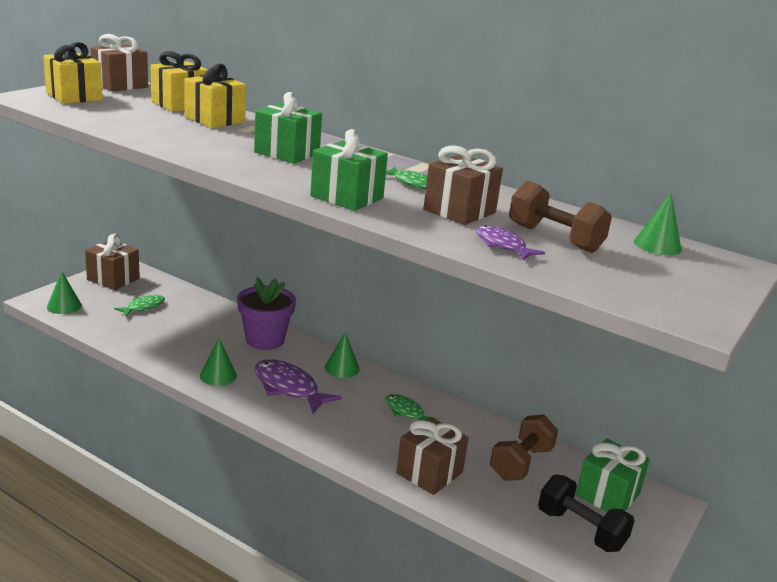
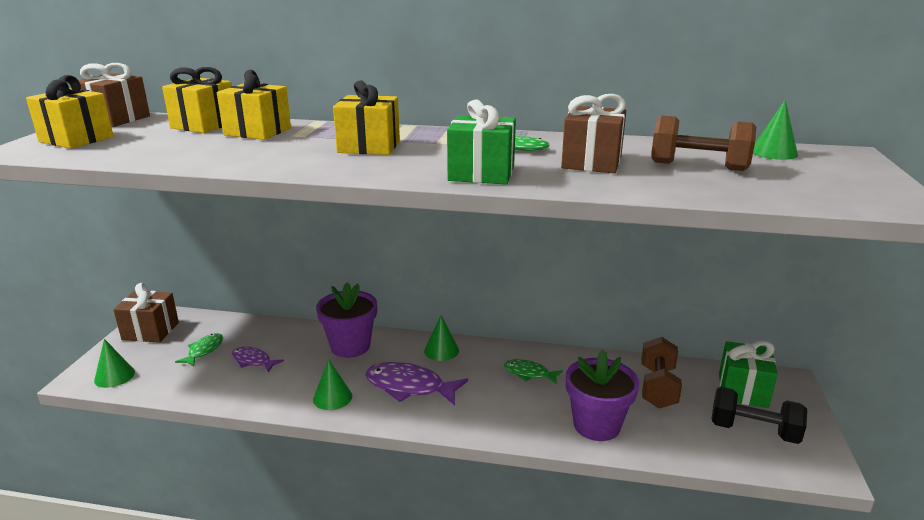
camera: 20 degrees left, 0 degrees up
(287, 153) = (369, 147): green gift -> yellow gift
(429, 473) = (596, 425): brown gift -> purple flower pot
(502, 245) = (672, 183): purple fish -> purple fish (253, 361)

